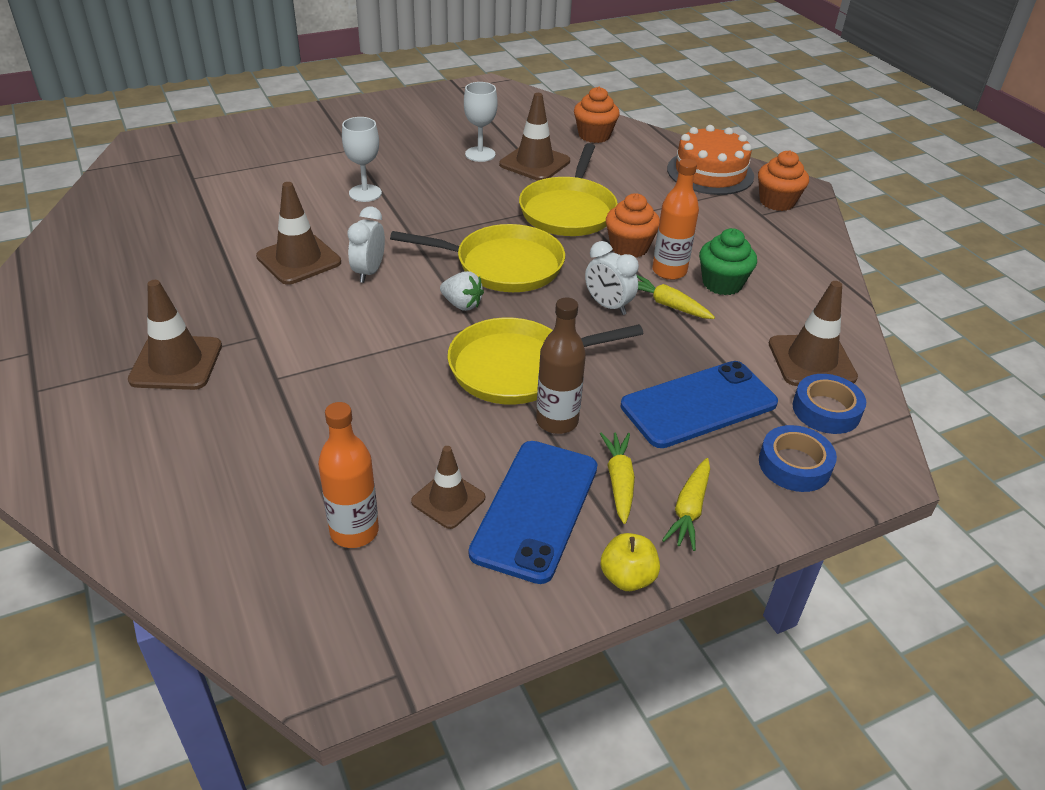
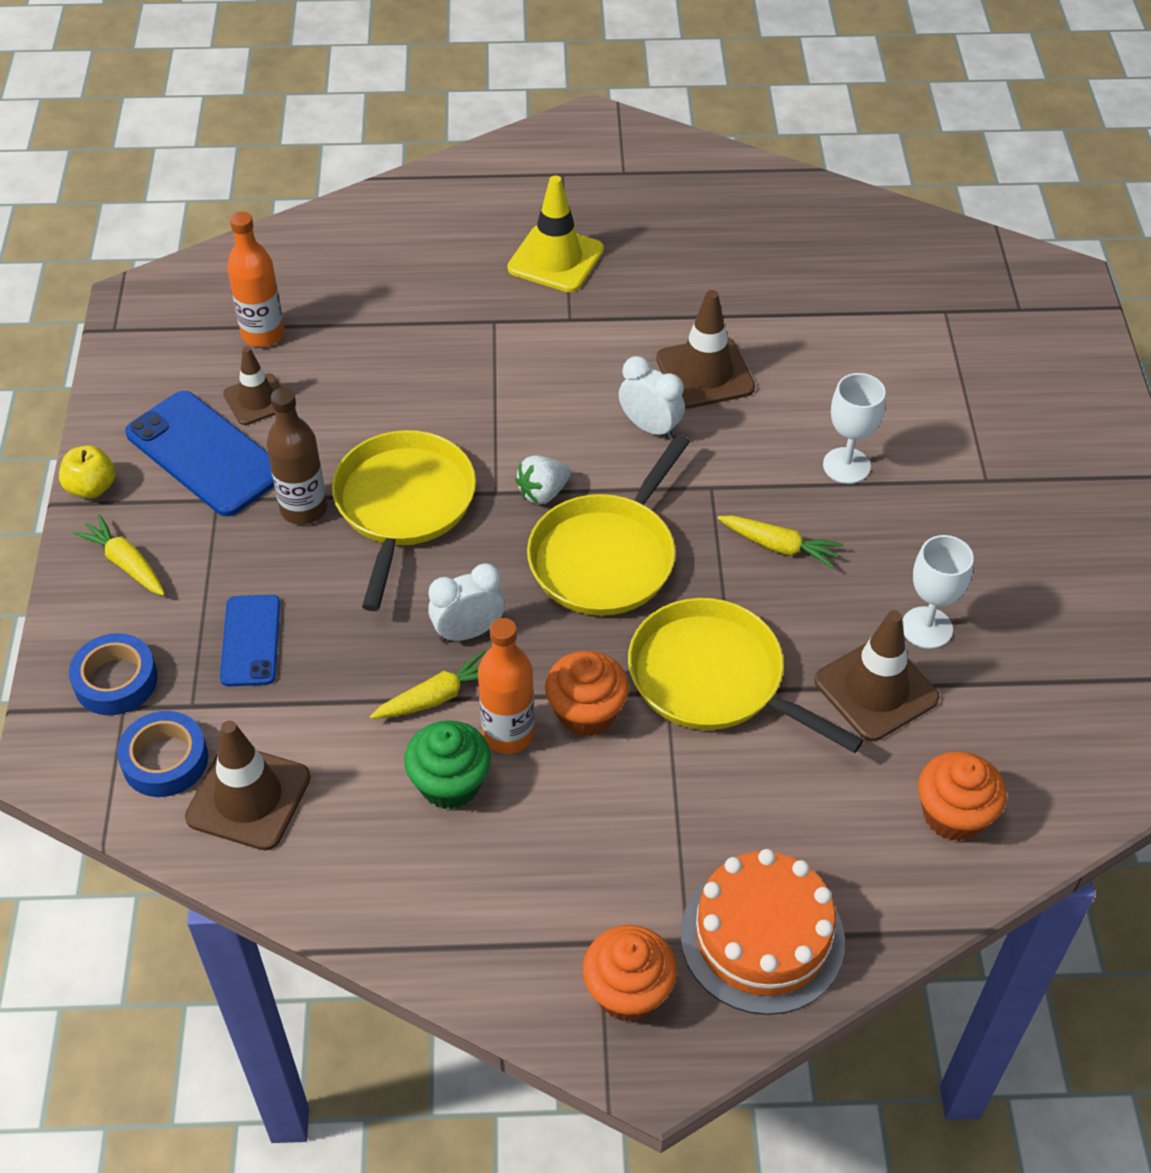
camera: 115 degrees right, 10 degrees up
(176, 363) = (555, 259): brown traffic cone -> yellow traffic cone
(619, 481) = (195, 526): yellow carrot -> yellow carrot (779, 546)
(698, 404) = (251, 641): blue phone -> blue phone, size x0.60

